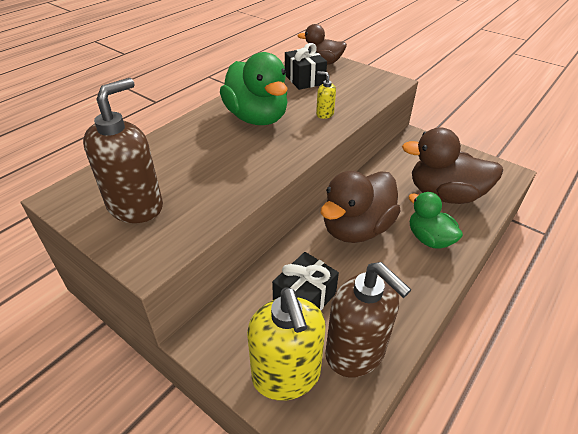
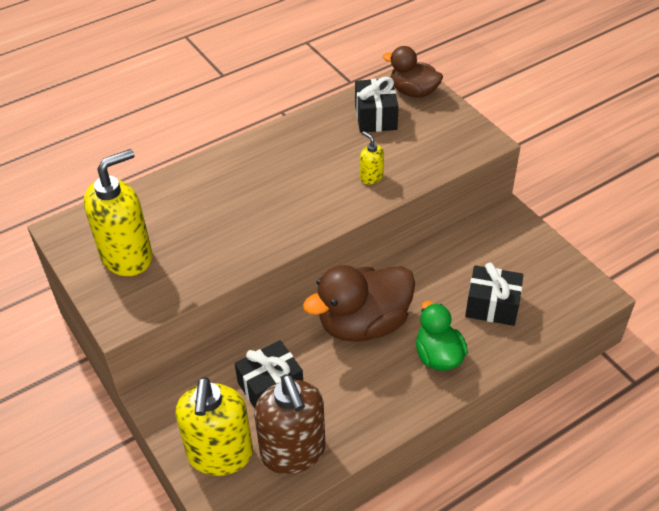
camera: 20 degrees right, 5 degrees up
(136, 206) = (127, 256): brown soap dispenser -> yellow soap dispenser
(257, 118) = (291, 167): green duck -> none
(444, 195) = (492, 306): brown duck -> black gift

